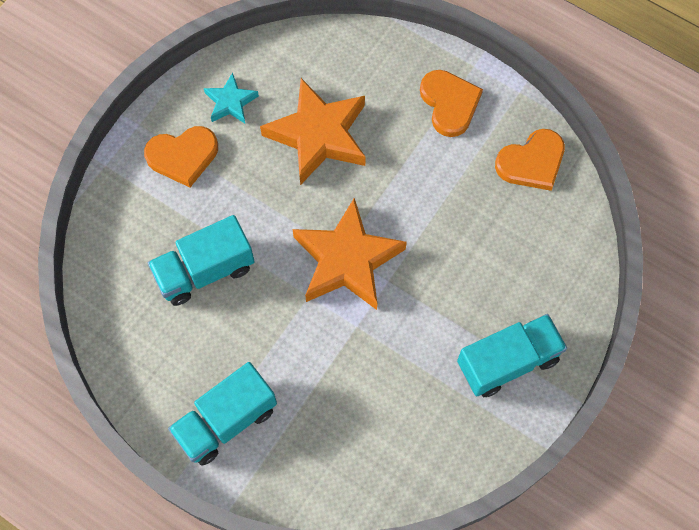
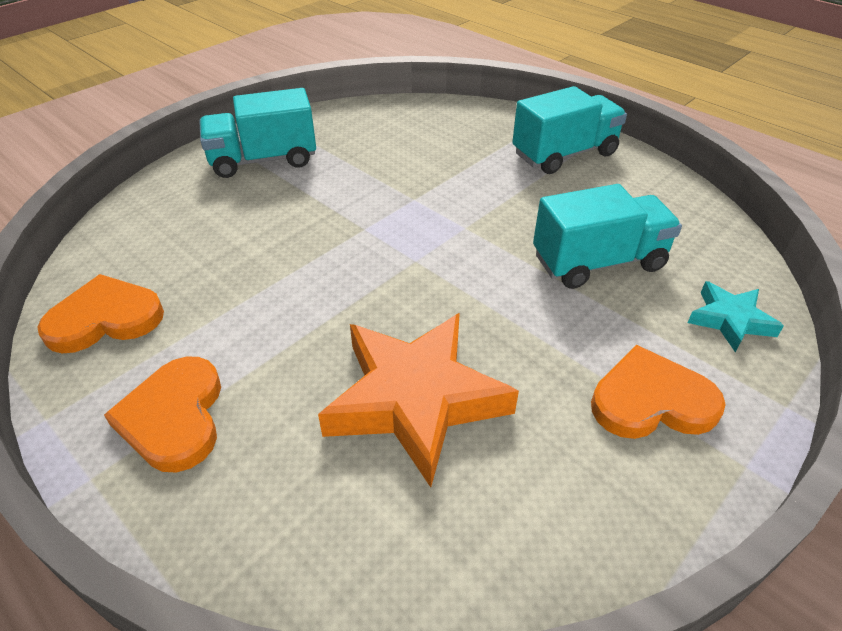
camera: 170 degrees left, 25 degrees down
(231, 102) = (571, 480): turquoise star -> turquoise star (730, 320)
(347, 260) = (409, 250): orange star -> none

